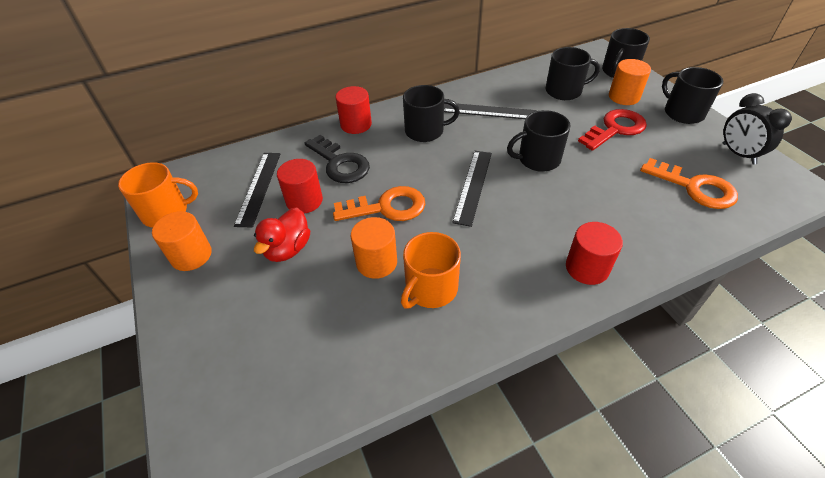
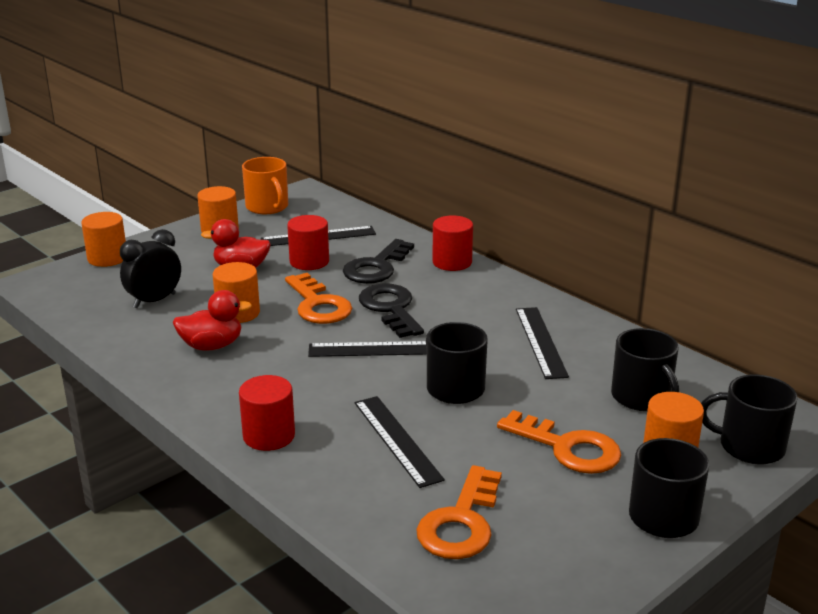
camera: 70 degrees right, 20 degrees down
(185, 367) = (107, 258): none -> orange cylinder
(413, 168) = (390, 308): none -> black key
(425, 131) = (466, 305): black mug -> none
(430, 289) = (212, 346): orange mug -> red duck
(600, 198) = (397, 440): none -> black ruler
(615, 129) = (568, 448): red key -> orange key
(738, 154) = (576, 573): black clock -> black clock (154, 301)

